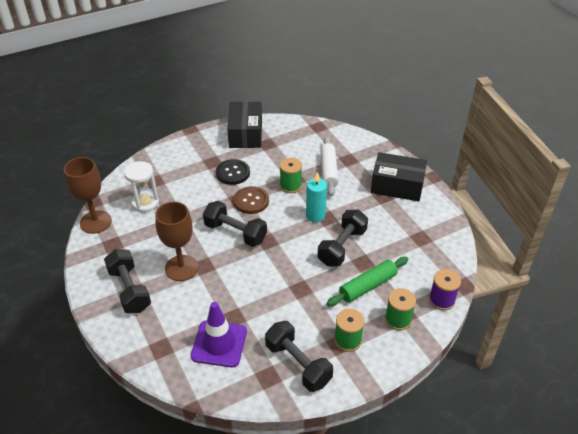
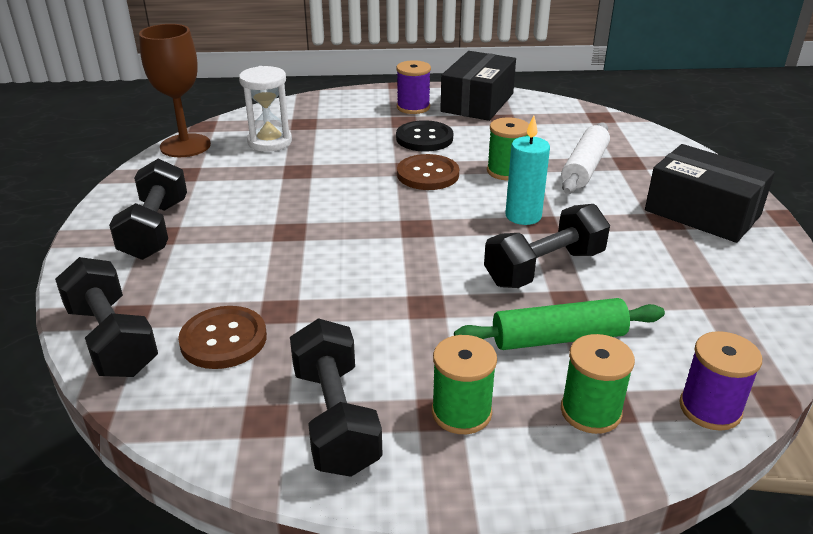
camera: 25 degrees right, 10 degrees down
(181, 268) = (254, 224): brown goblet -> none
(211, 148) = (413, 107): none -> purple spool
(219, 344) = (223, 339): purple traffic cone -> brown button
(235, 233) = (372, 205): black dumbbell -> black dumbbell (112, 340)

